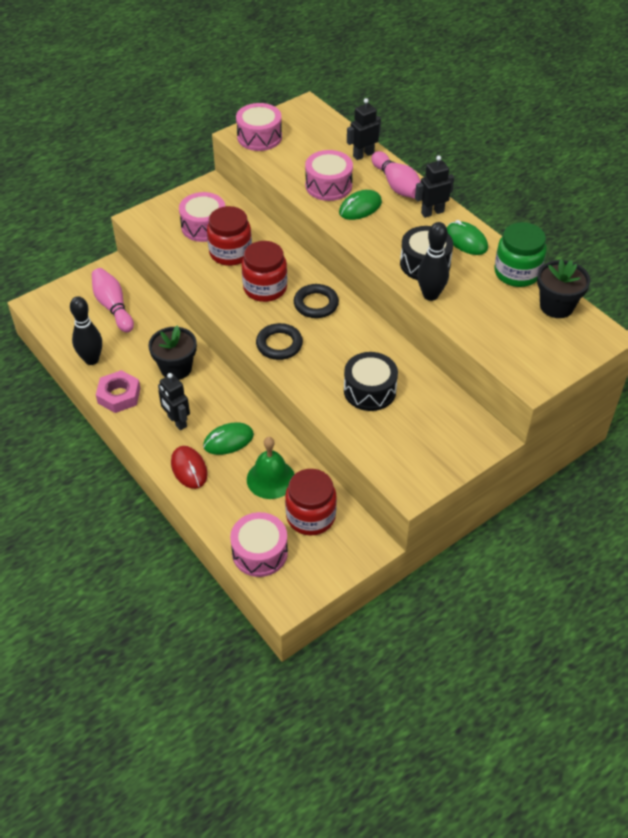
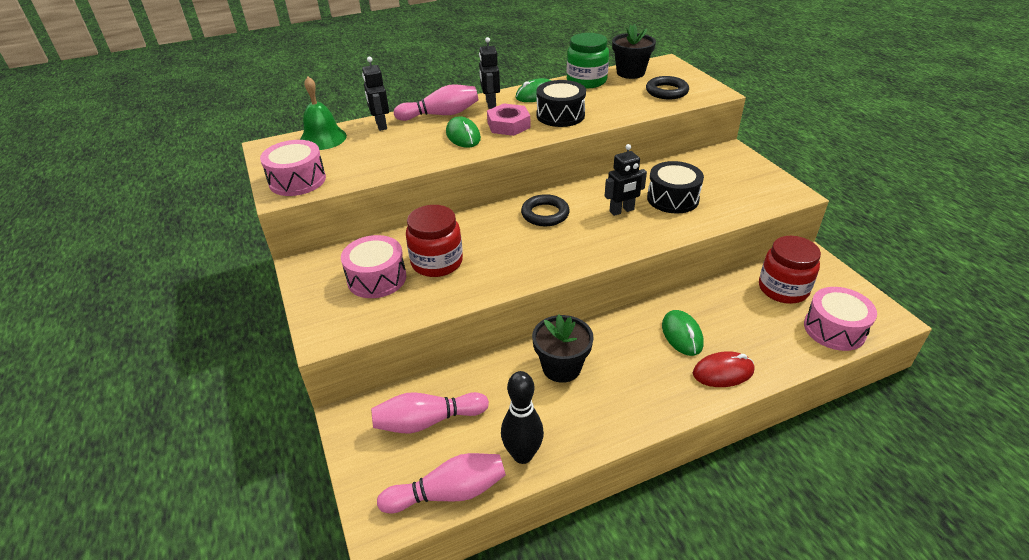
camera: 75 degrees left, 10 degrees down
(58, 330) = (449, 493): none -> pink bowling pin
(119, 395) = (596, 429): pink nut -> pink nut (508, 125)
(177, 421) = (649, 375): black robot -> black robot (622, 211)
(265, 288) = (508, 244): red jar -> none
(271, 479) = (736, 310): green bell -> green bell (323, 138)
(279, 344) = (599, 244): black ring -> black ring (666, 91)
(328, 185) = (417, 148): pink drum -> none
(430, 295) = (604, 118): black bowling pin -> none

